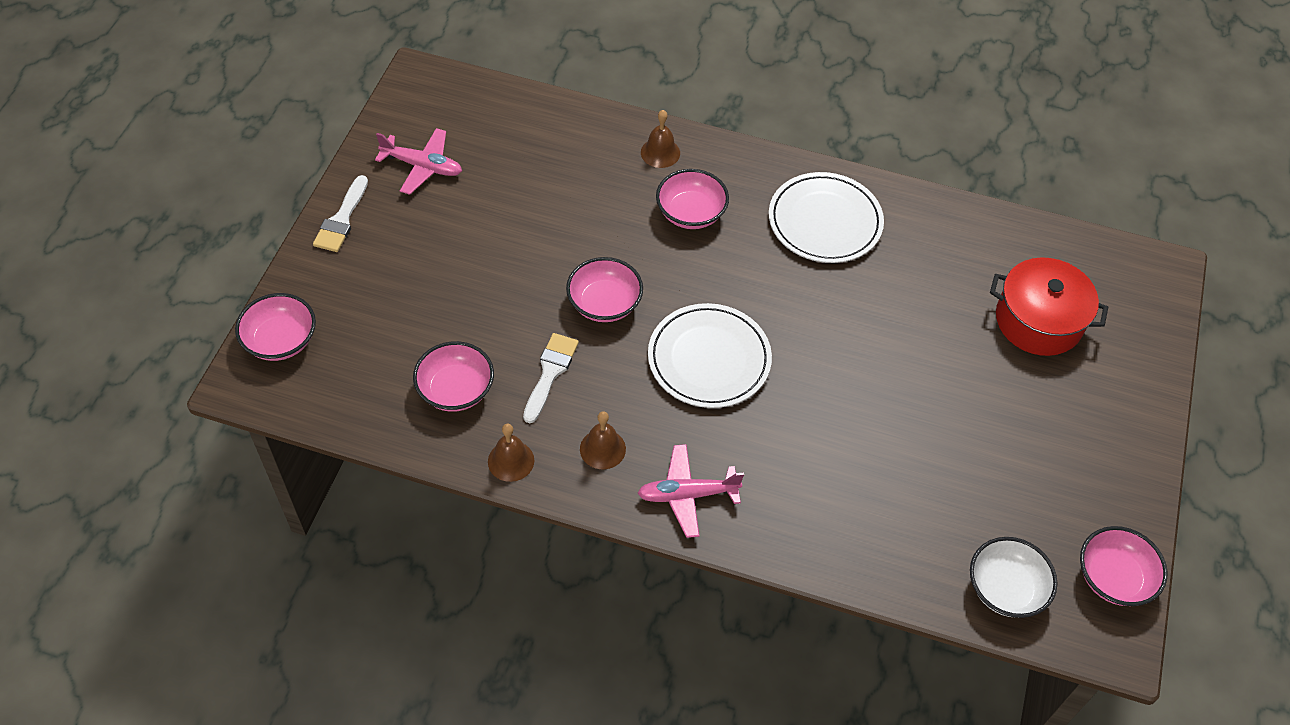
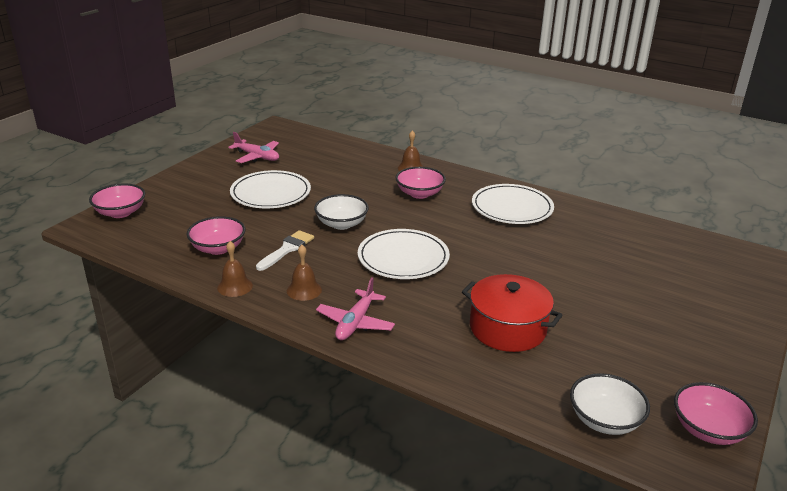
camera: 15 degrees right, 25 degrees down
(342, 219) = (194, 170): white brush -> none
(479, 253) = (271, 193): none -> white plate
(604, 303) = (341, 224): pink bowl -> white bowl
(687, 495) = (355, 322): pink plane -> pink plane turned 75 degrees counterclockwise
(1038, 320) = (663, 272): red pot -> red pot (507, 328)

